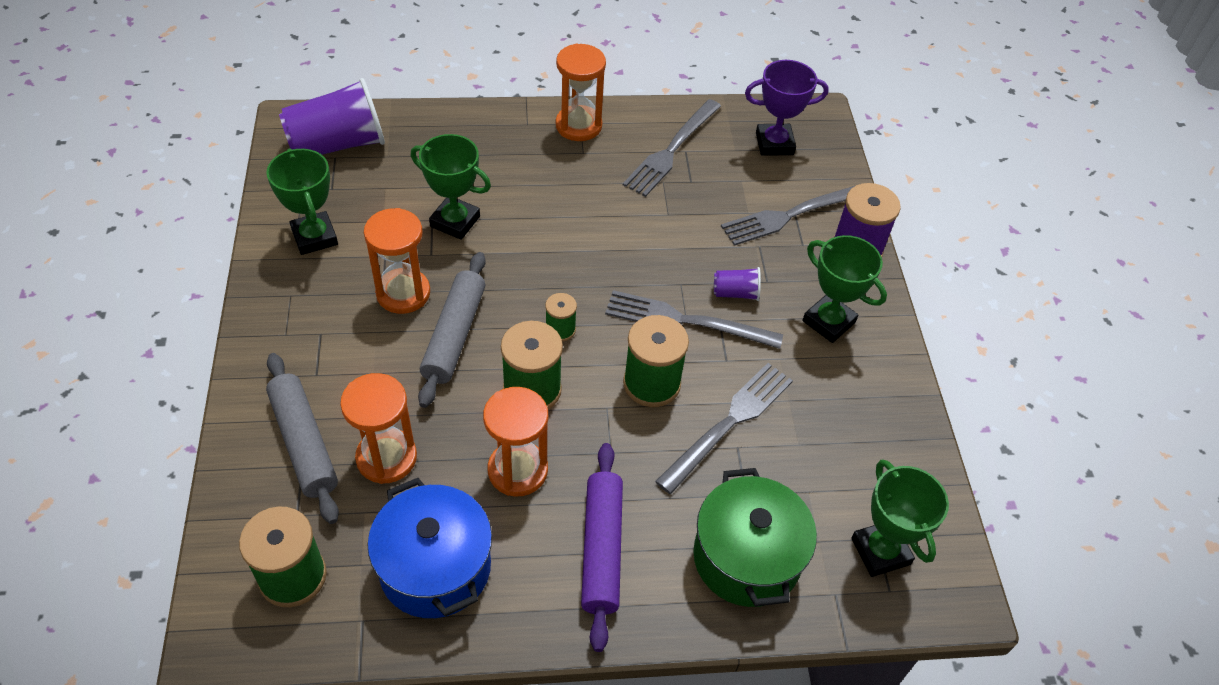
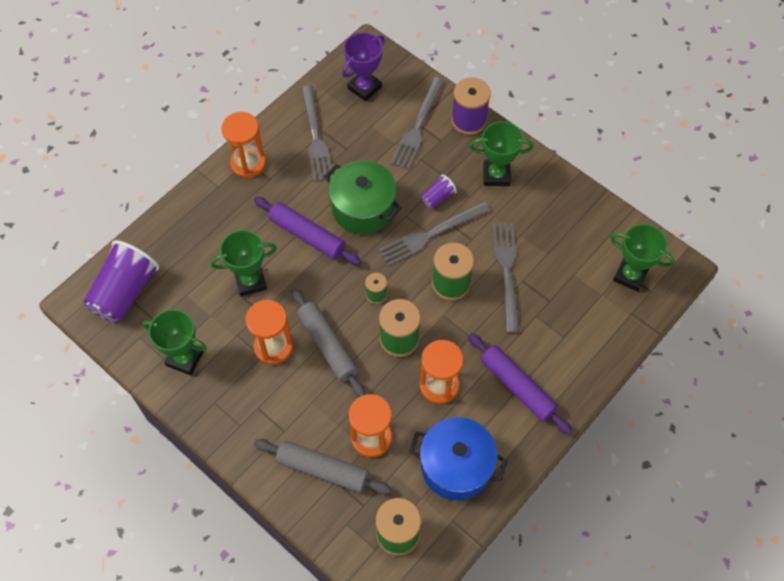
camera: 40 degrees left, 10 degrees up
(558, 225) = (307, 235): none -> purple rolling pin
(746, 558) = (580, 331): green pot -> green pot (363, 208)

